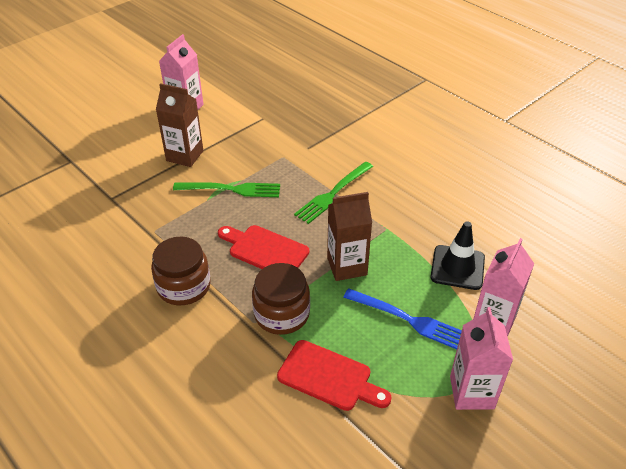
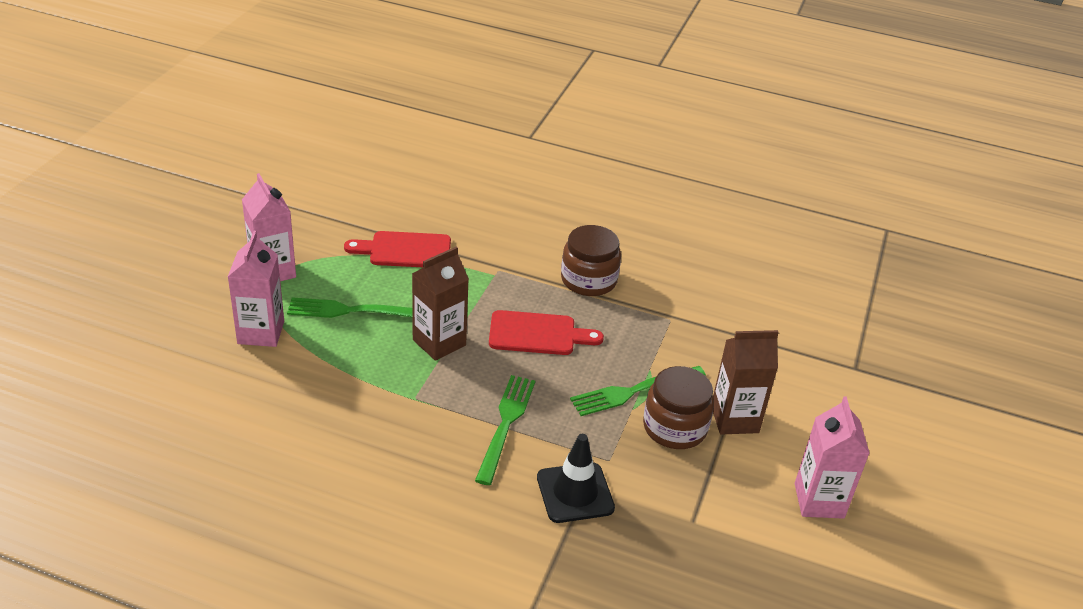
camera: 150 degrees right, 5 degrees down
(281, 314) = (478, 283): brown jar -> brown jar (674, 427)
(409, 320) = (350, 311): blue fork -> green fork
(457, 267) = (313, 376): black traffic cone -> black traffic cone (575, 493)

